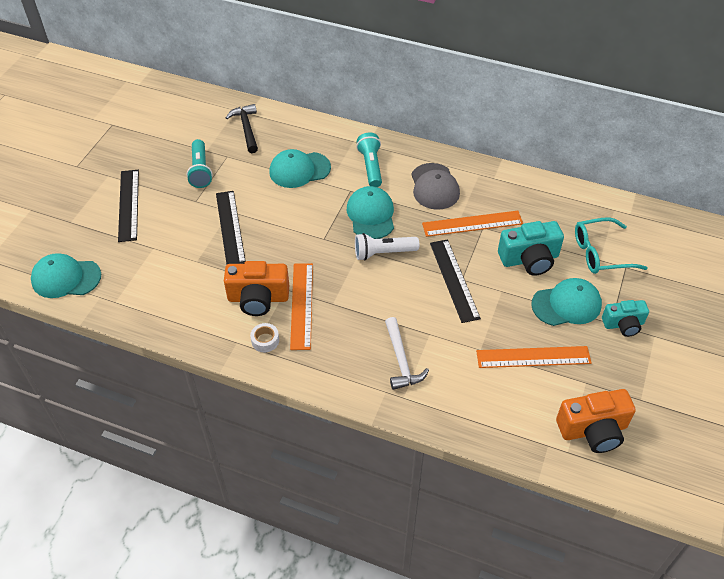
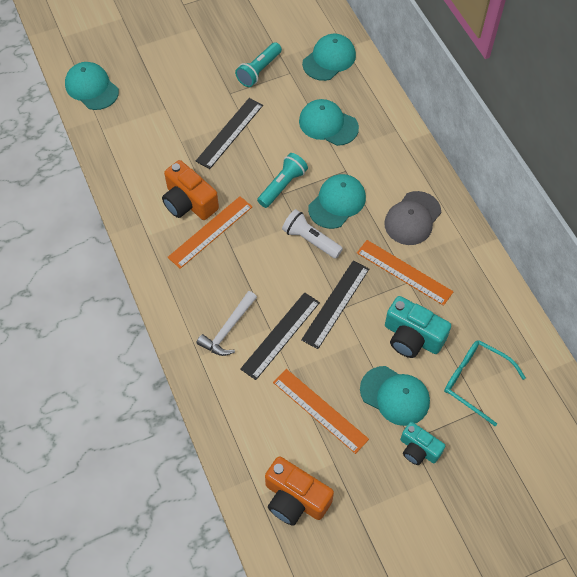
camera: 45 degrees right, 10 degrees up
(129, 205) = (184, 62): black ruler -> black ruler (281, 335)
(246, 128) = (329, 59): black hammer -> turquoise cap
(265, 340) = (159, 237): white tape -> none
(371, 166) = (384, 163): turquoise flashlight -> turquoise flashlight (282, 185)

